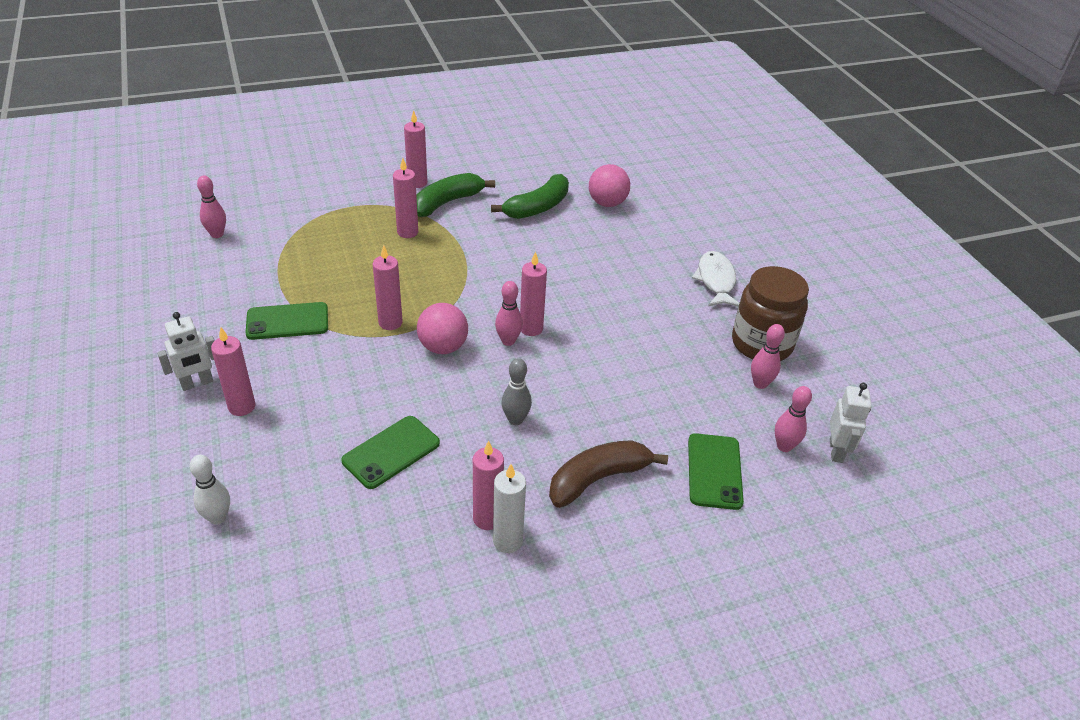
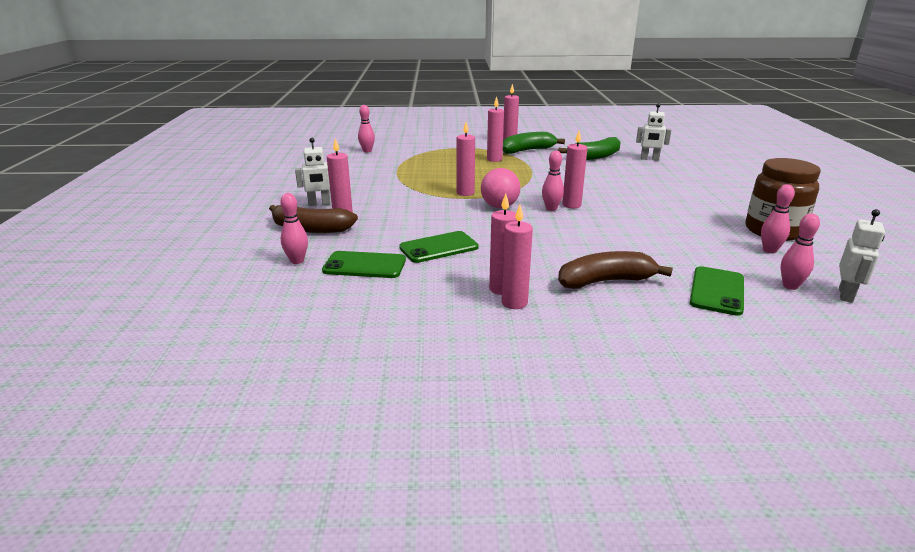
camera: 20 degrees right, 15 degrees down
(208, 444) = (311, 229): none -> brown banana
(218, 518) = (297, 261): white bowling pin -> pink bowling pin
(287, 321) = (393, 186): green phone -> green phone (364, 265)
(507, 541) = (514, 303): white candle -> pink candle
(515, 420) = (544, 244): grey bowling pin -> none
(607, 203) = (649, 159): pink ball -> white robot
(716, 280) = (735, 198): white fish -> none

